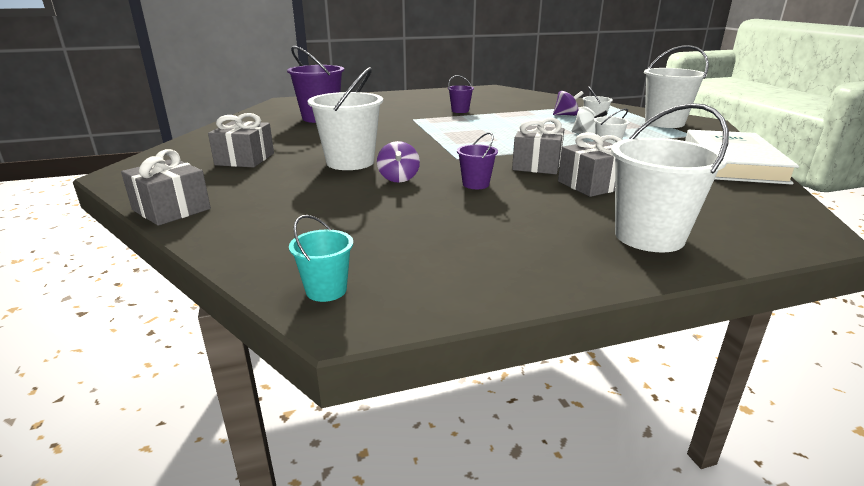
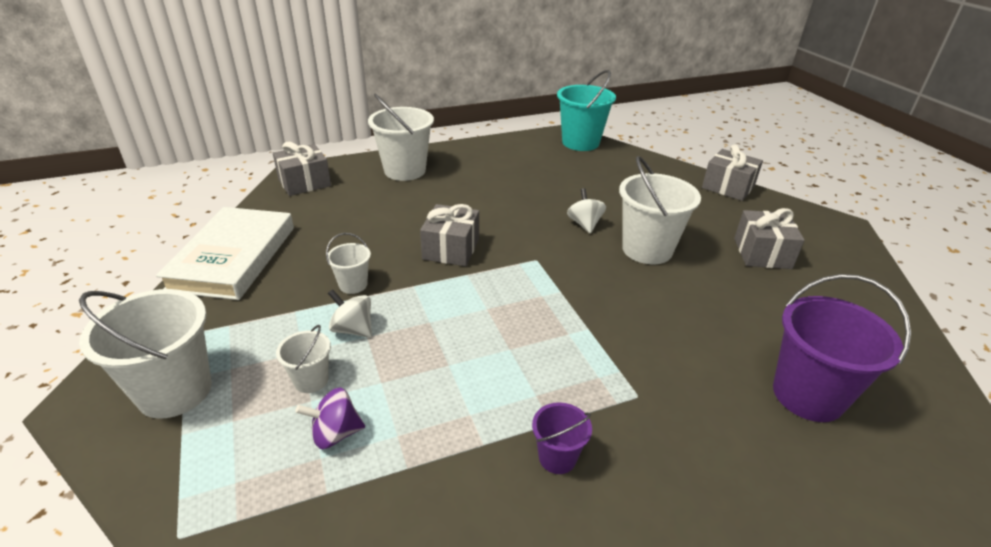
camera: 175 degrees right, 10 degrees up
(326, 290) = (580, 143): turquoise bucket -> turquoise bucket, size x1.98
(398, 178) = (584, 224): purple spinning top -> white spinning top
(475, 184) = (514, 217): purple bucket -> none
(593, 184) = (410, 219): grey gift -> grey gift (304, 183)

